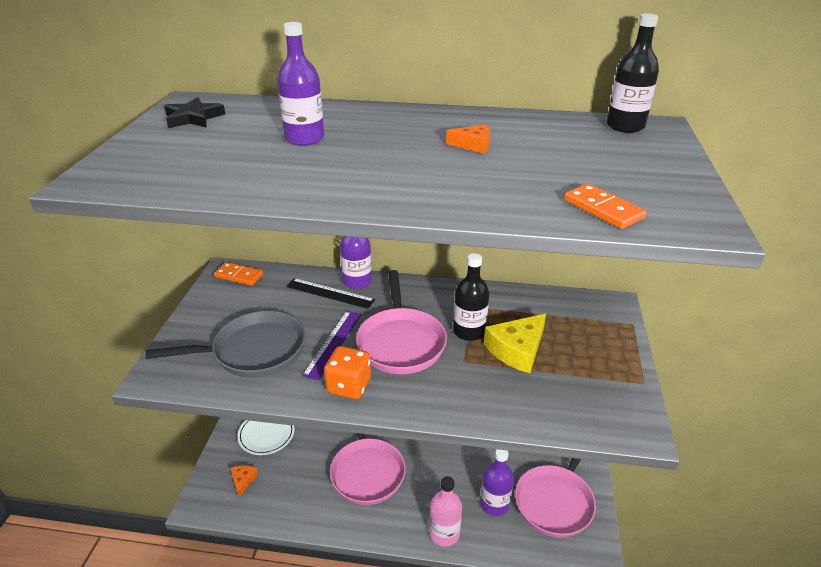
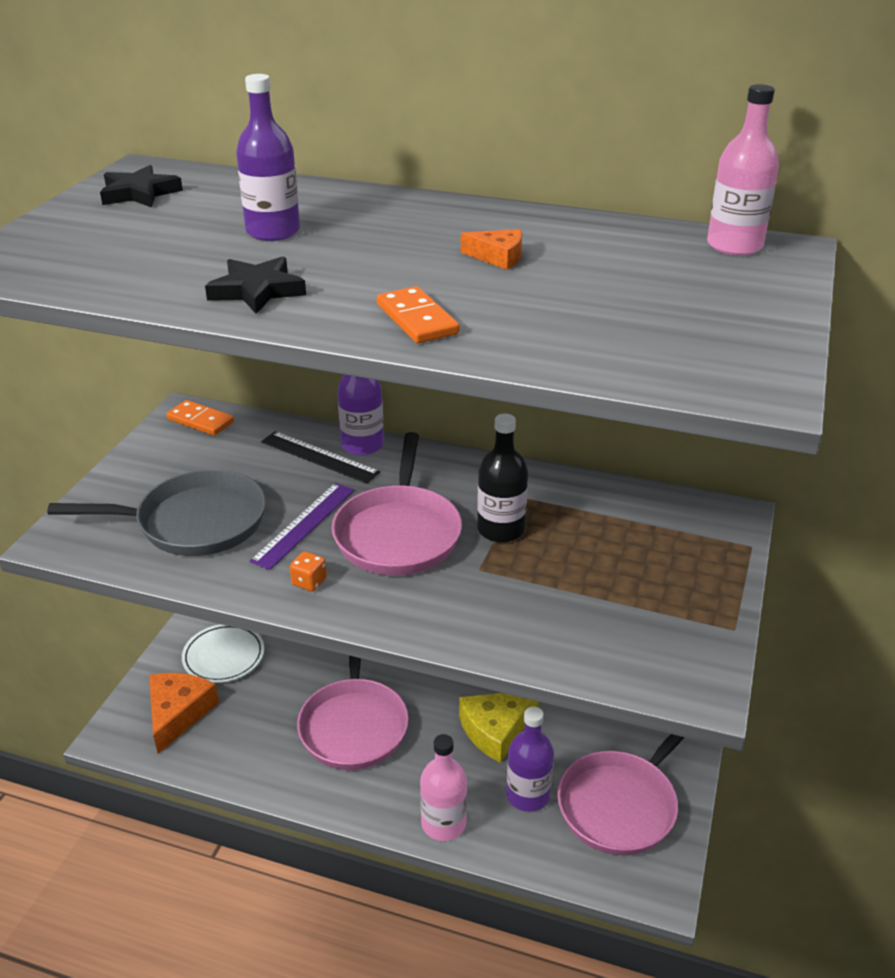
camera: 10 degrees right, 0 degrees up
(243, 480) = (178, 713): orange cheese -> orange cheese, size x1.85
(311, 182) = (257, 291): none -> black star
(349, 386) = (309, 582): orange dice -> orange dice, size x0.54
(517, 350) = (562, 562): yellow cheese -> yellow cheese (496, 729)
(603, 209) = (628, 357): orange domino -> orange domino (417, 319)
(625, 126) = (734, 246): black bottle -> pink bottle

